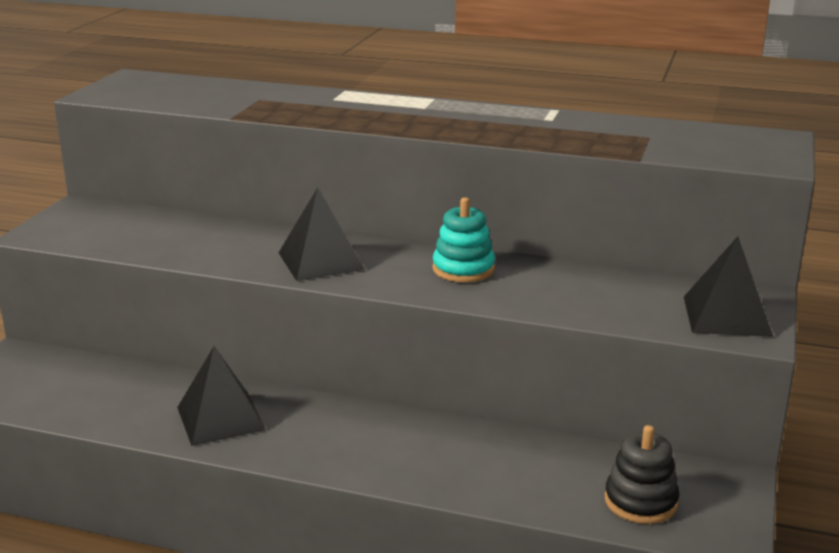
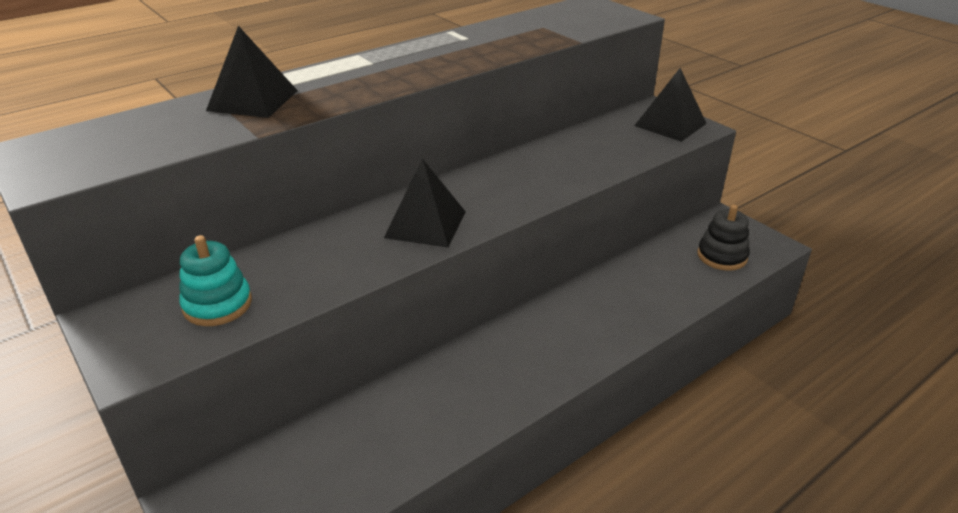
camera: 55 degrees left, 10 degrees up
(221, 418) = (465, 394): black pyramid -> black pyramid (253, 100)
(463, 269) = (513, 175): turquoise stacking toy -> turquoise stacking toy (217, 305)

